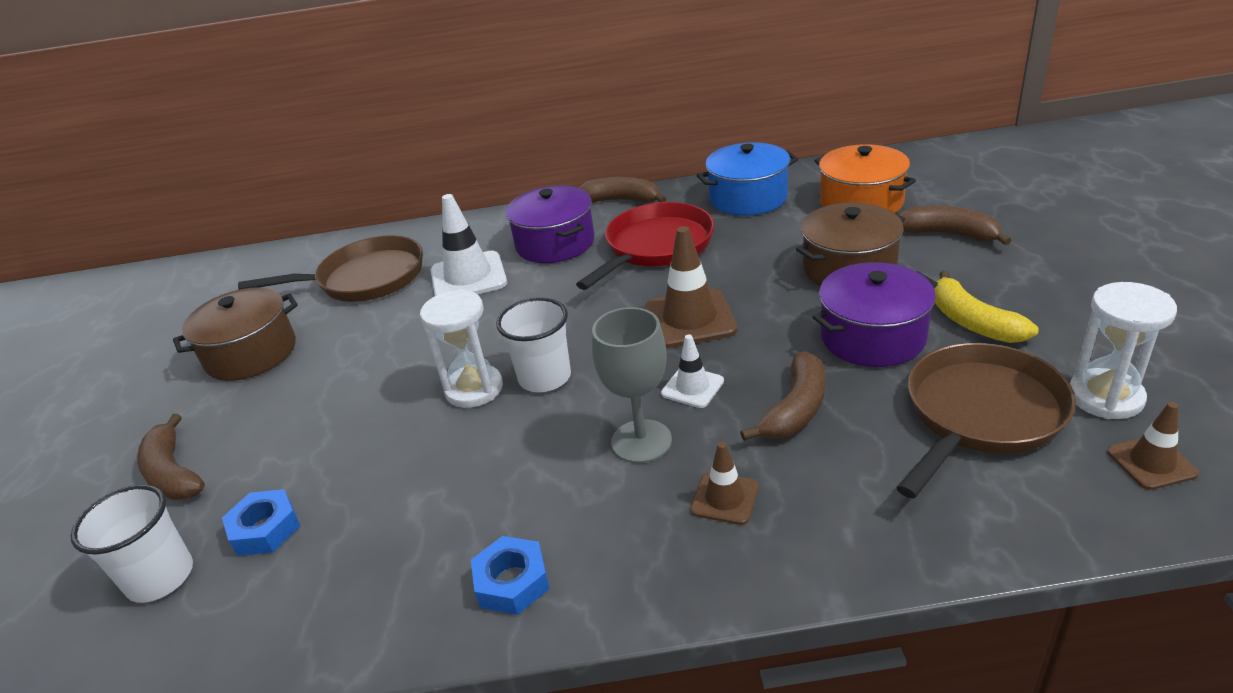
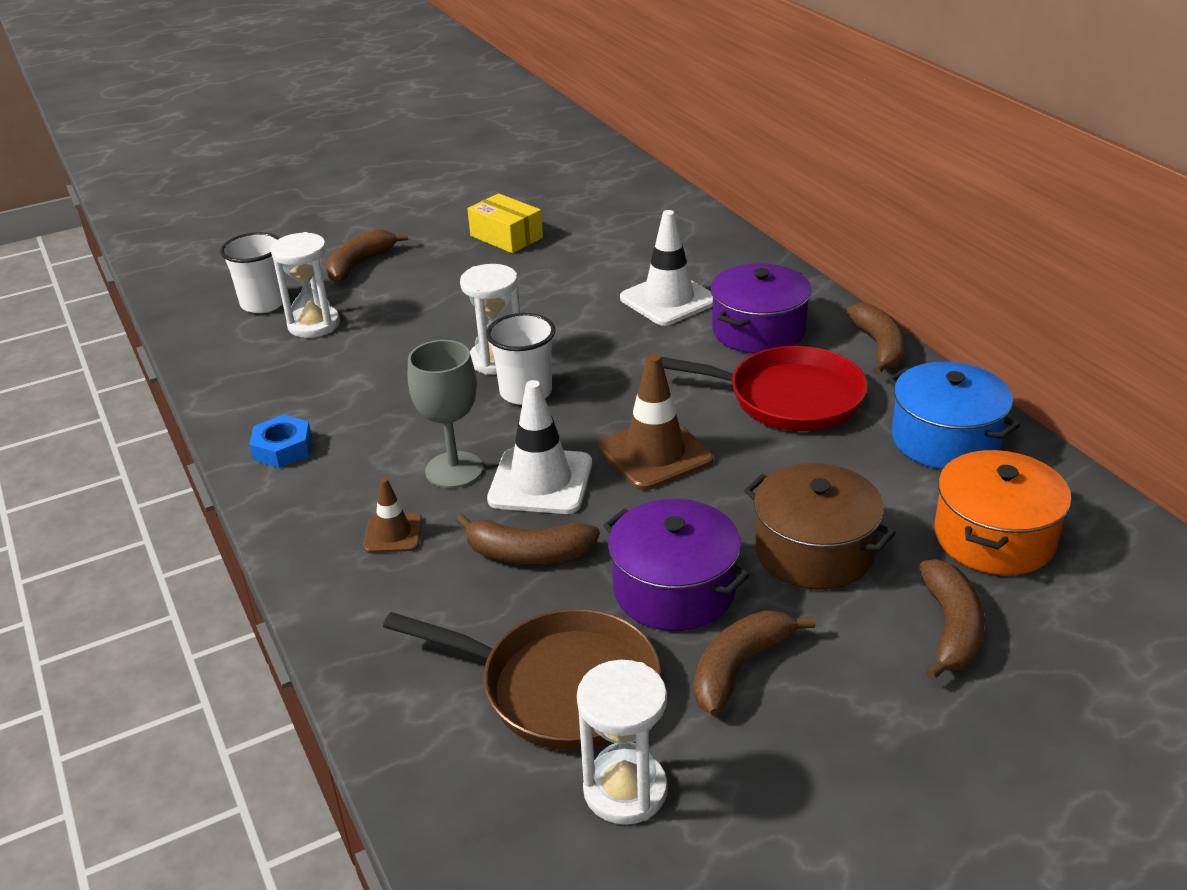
camera: 65 degrees right, 0 degrees up
(251, 354) = (506, 237): brown pot -> yellow box
(265, 529) = (314, 324): blue nut -> white hourglass
(365, 279) = (639, 246): brown pan -> none
(692, 387) = (540, 481): white traffic cone -> white traffic cone, size x1.79
(972, 322) = (739, 668): yellow banana -> brown banana
(1151, 463) = (516, 827): brown traffic cone -> none

